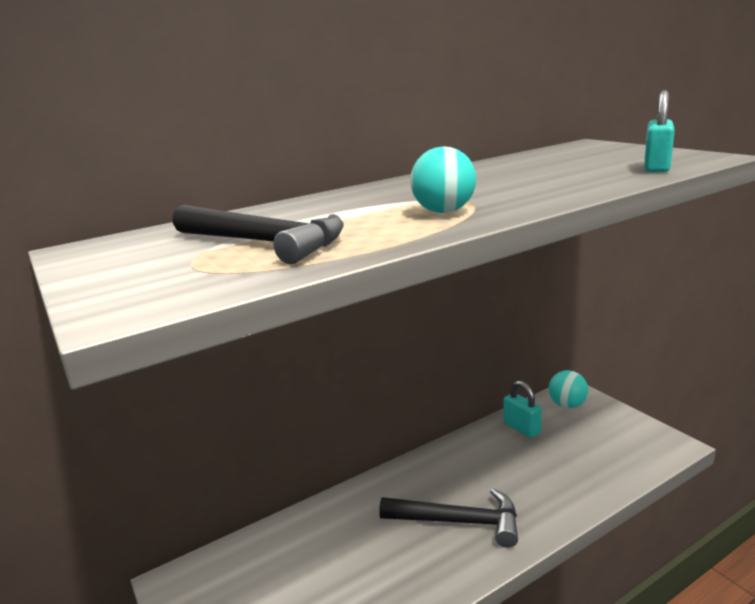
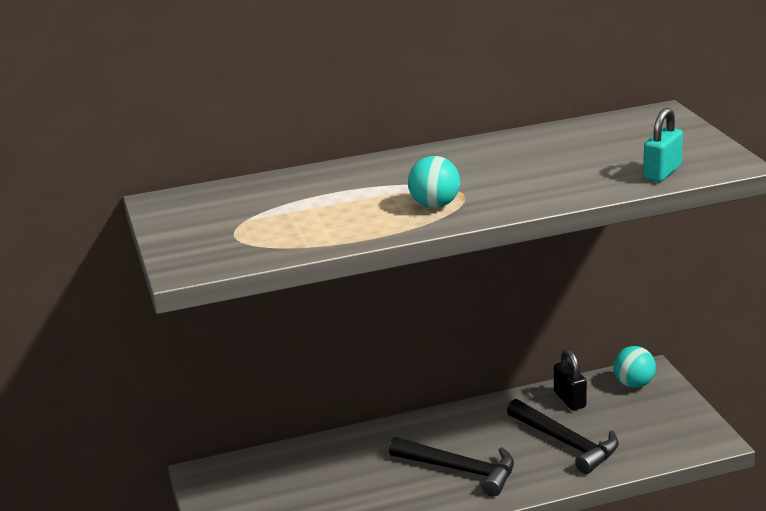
camera: 15 degrees right, 5 degrees up
(264, 243) = (288, 219): black hammer -> black hammer (567, 443)
(521, 428) = (569, 399): turquoise padlock -> black padlock

